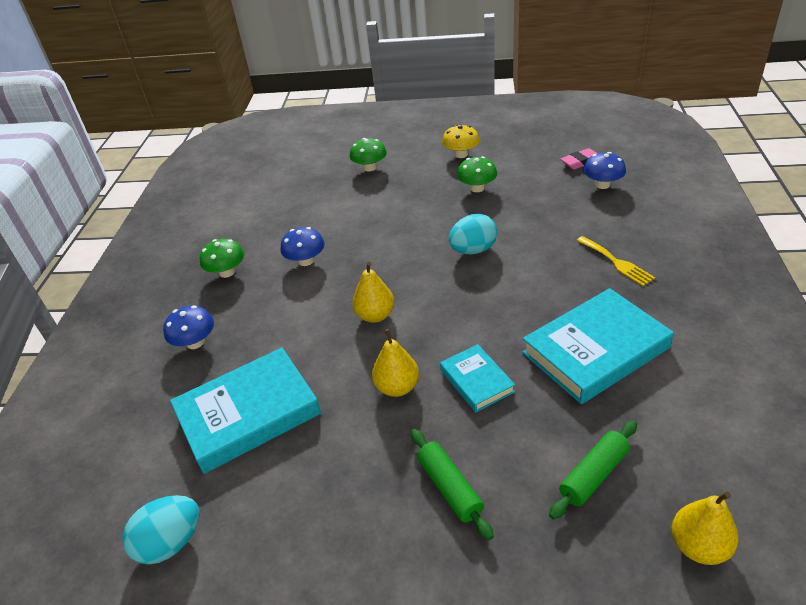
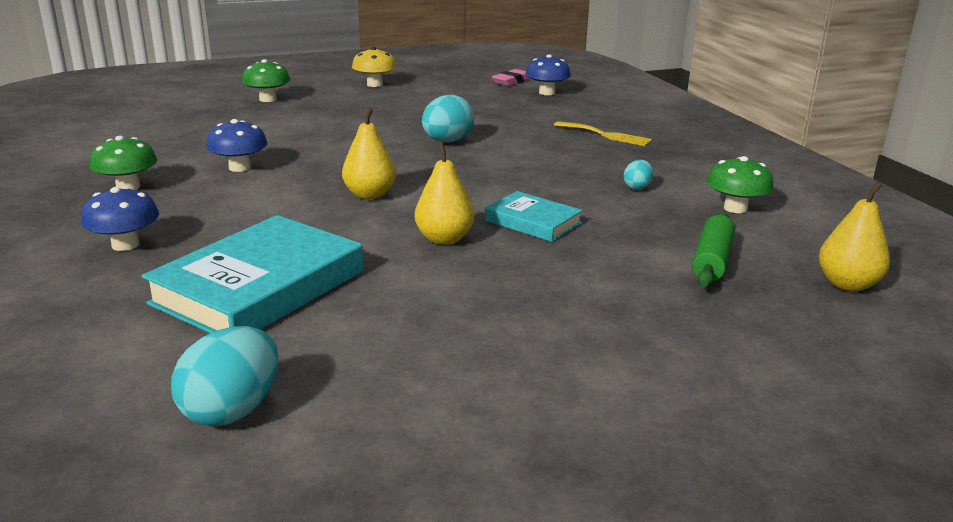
camera: 30 degrees left, 15 degrees down
(449, 488) = (572, 295): green rolling pin -> none
(477, 188) = (414, 103): green mushroom -> green mushroom (735, 208)
(595, 350) = (637, 187): turquoise book -> turquoise egg

